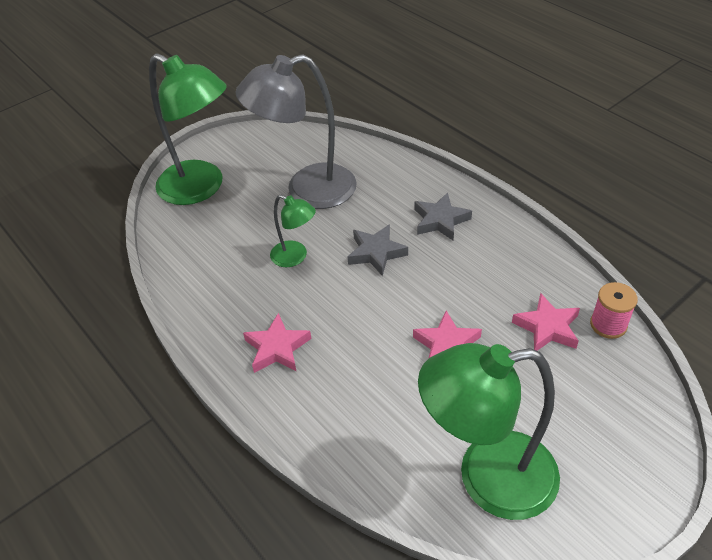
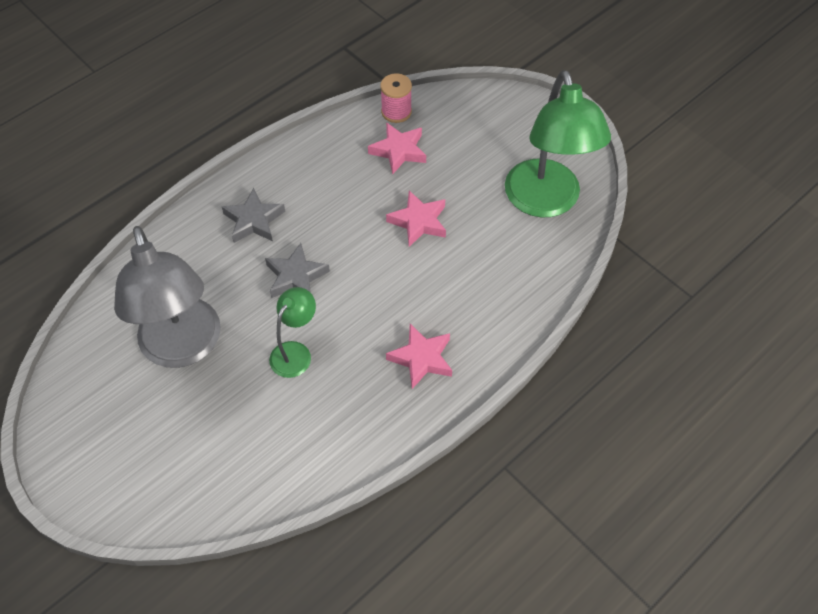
camera: 95 degrees left, 10 degrees up
(201, 188) = (157, 473): green lamp -> none

